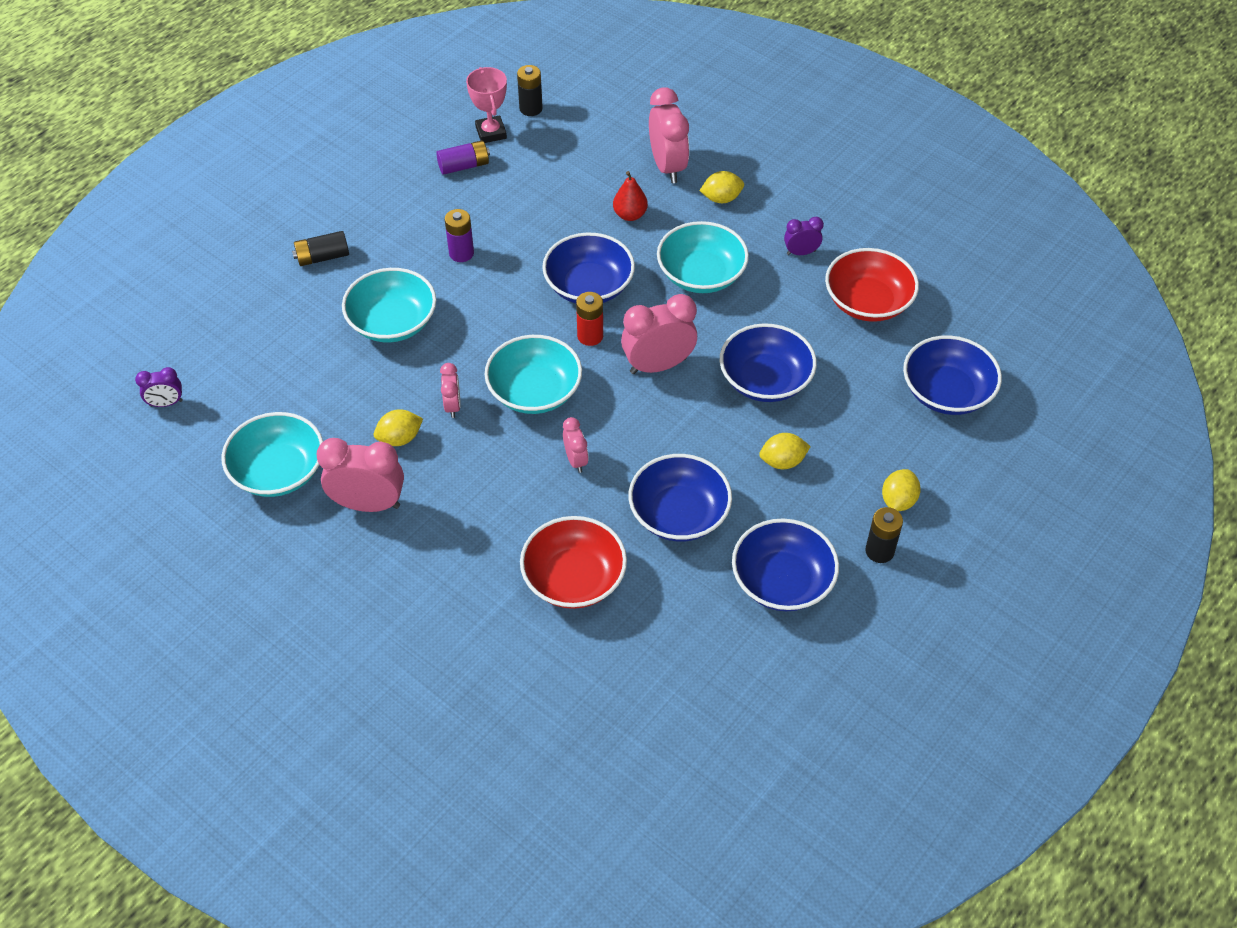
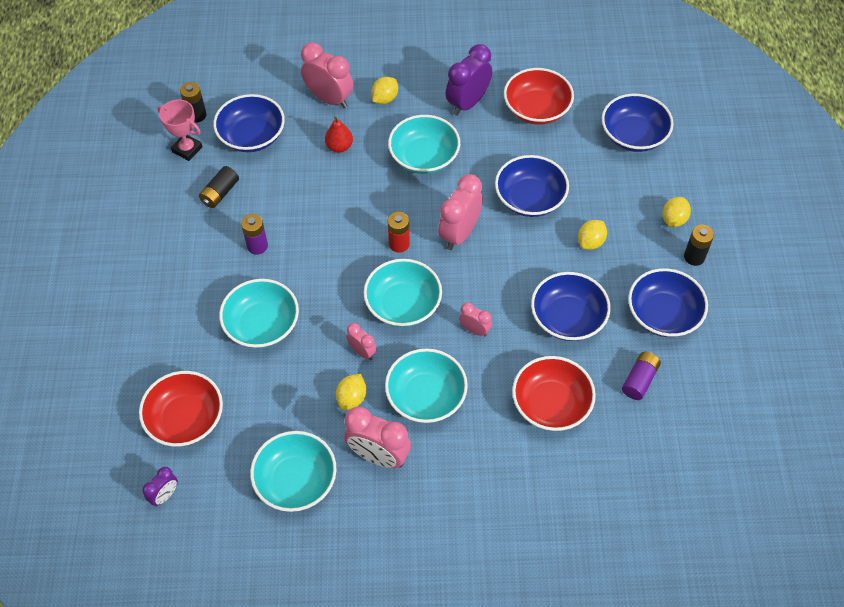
camera: 40 degrees left, 5 degrees up
(247, 355) = (186, 419): none -> red bowl
(322, 257) = (163, 314): black battery -> black battery (220, 193)
(368, 504) = (378, 456): pink clock -> pink clock turned 120 degrees counterclockwise
(464, 166) = (193, 184): purple battery -> purple battery (639, 380)
(466, 485) = (426, 396): none -> turquoise bowl
(589, 286) = (363, 211): blue bowl -> blue bowl (252, 136)
(801, 252) = (468, 103): purple clock -> purple clock, size x1.87
(898, 501) = (673, 220): yellow lemon -> yellow lemon turned 45 degrees clockwise

